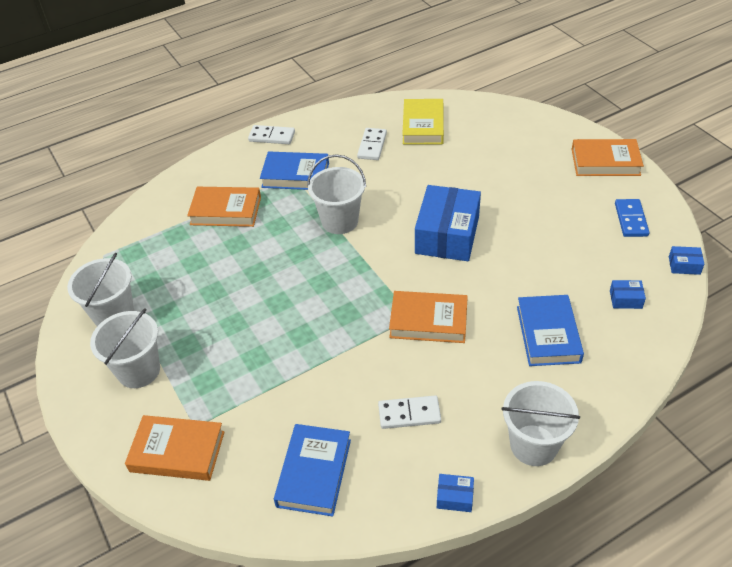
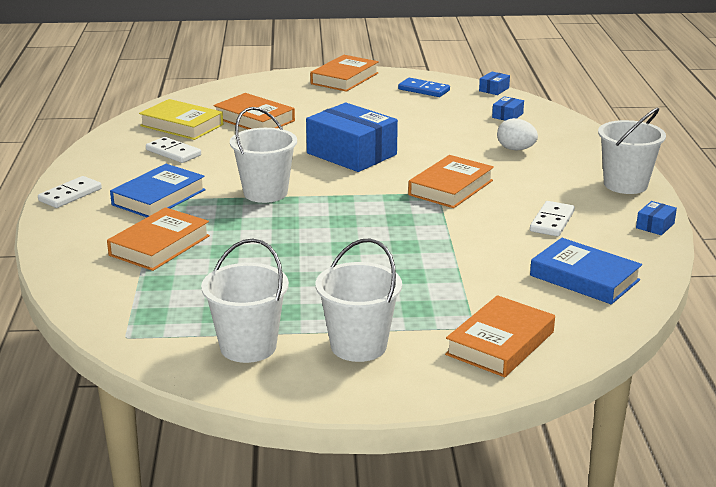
camera: 65 degrees left, 20 degrees down
(467, 154) = (254, 119): none -> orange book
(548, 334) = (516, 149): blue book -> white egg

